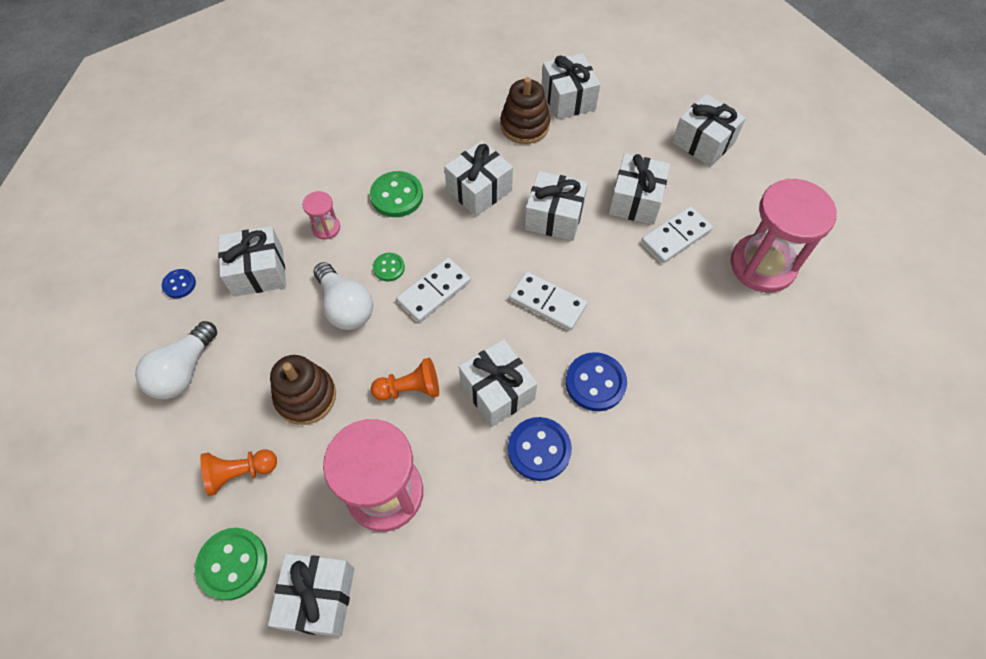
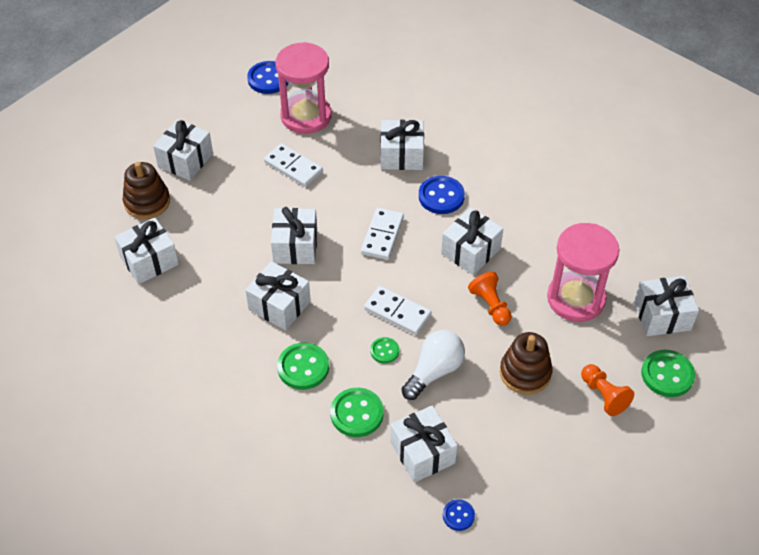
camera: 105 degrees left, 10 degrees down
(183, 371) = (540, 473): white light bulb -> none
(326, 228) = (357, 413): pink hourglass -> green button
(524, 125) = (191, 287): brown stacking toy -> brown stacking toy (147, 202)
(539, 449) = (505, 219): blue button -> blue button (268, 79)
(635, 200) = (262, 196): white gift -> white gift (401, 155)

